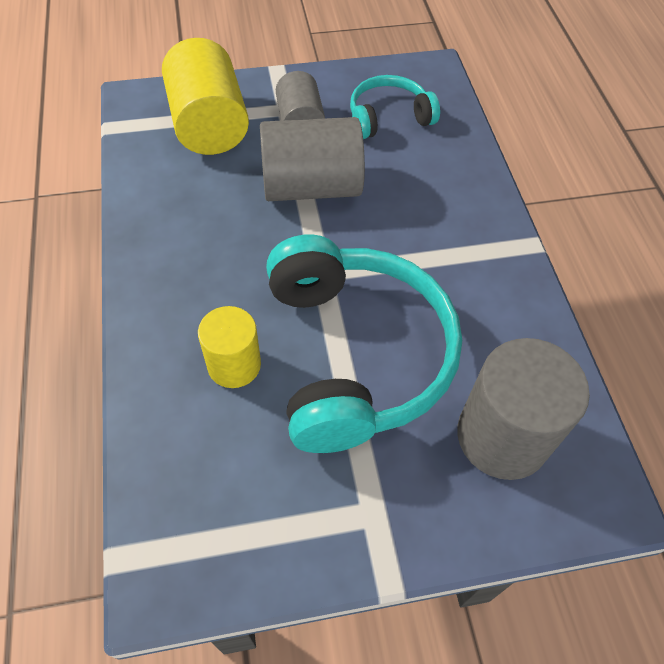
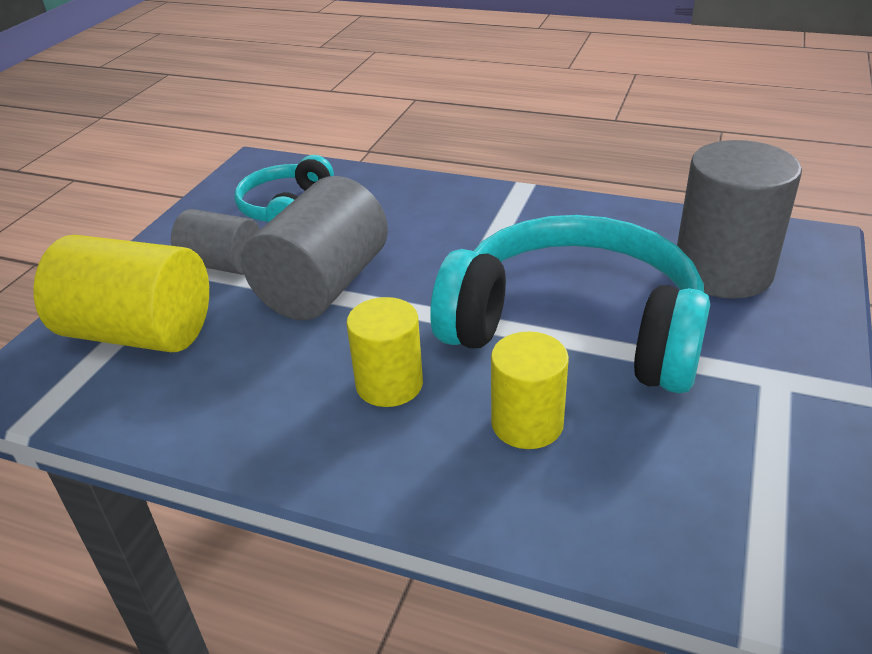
camera: 55 degrees left, 20 degrees down
(231, 272) = (389, 384): none -> yellow cylinder

